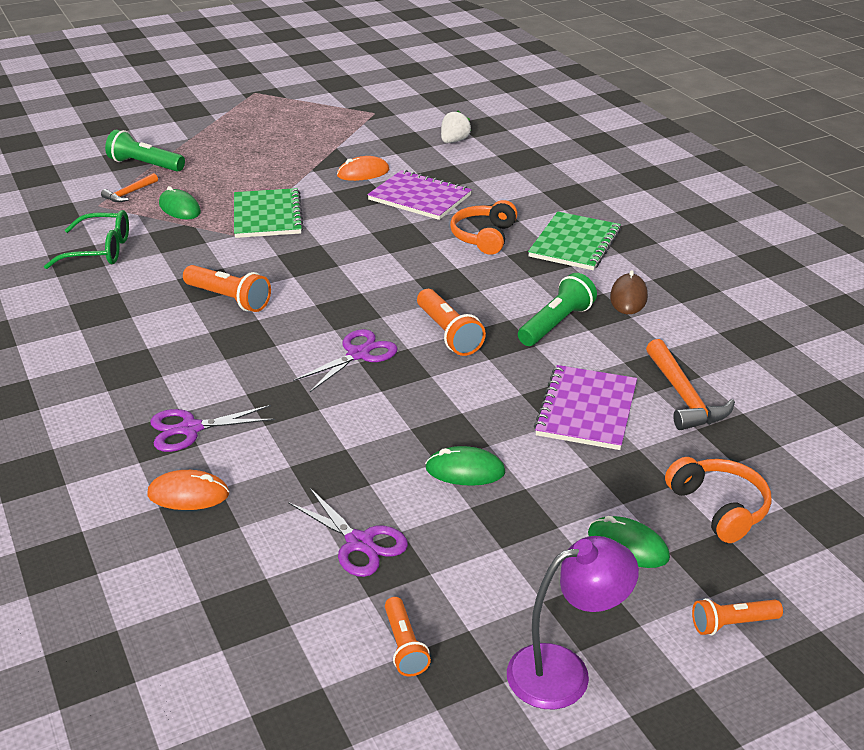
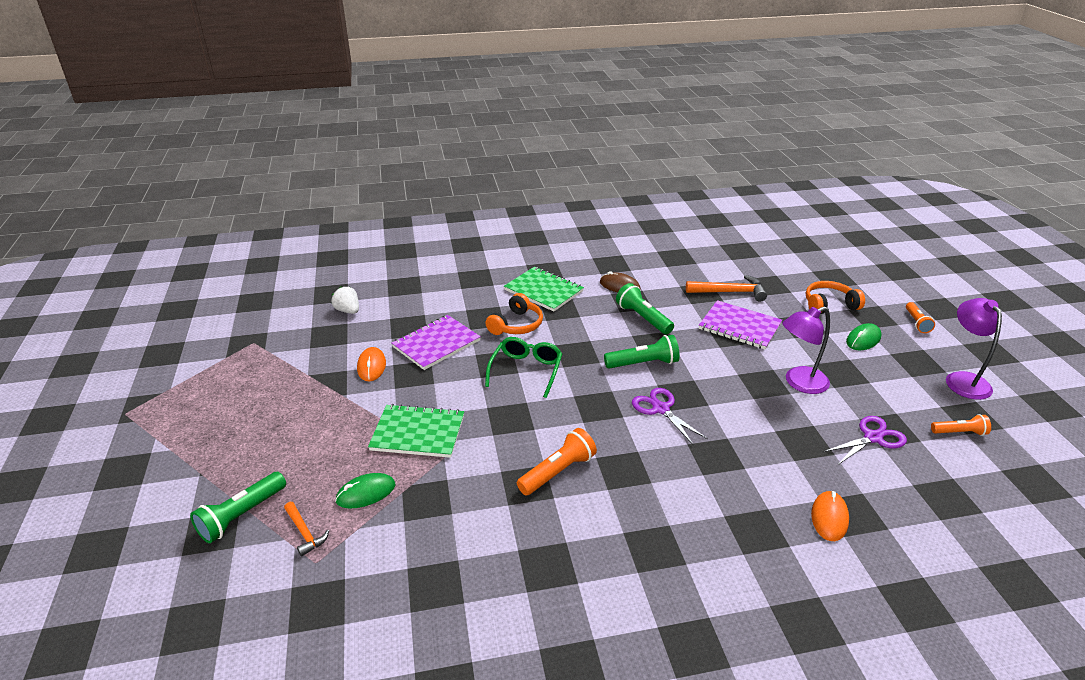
camera: 75 degrees left, 0 degrees up
(100, 250) = (425, 562): green glasses -> green glasses (526, 370)
(190, 429) = (748, 511): purple scissors -> none
(448, 333) = (643, 363): orange flashlight -> green flashlight
(465, 470) = (799, 383): green mouse -> purple lamp
(484, 237) = (516, 325): orange headphones -> orange headphones turned 90 degrees counterclockwise

